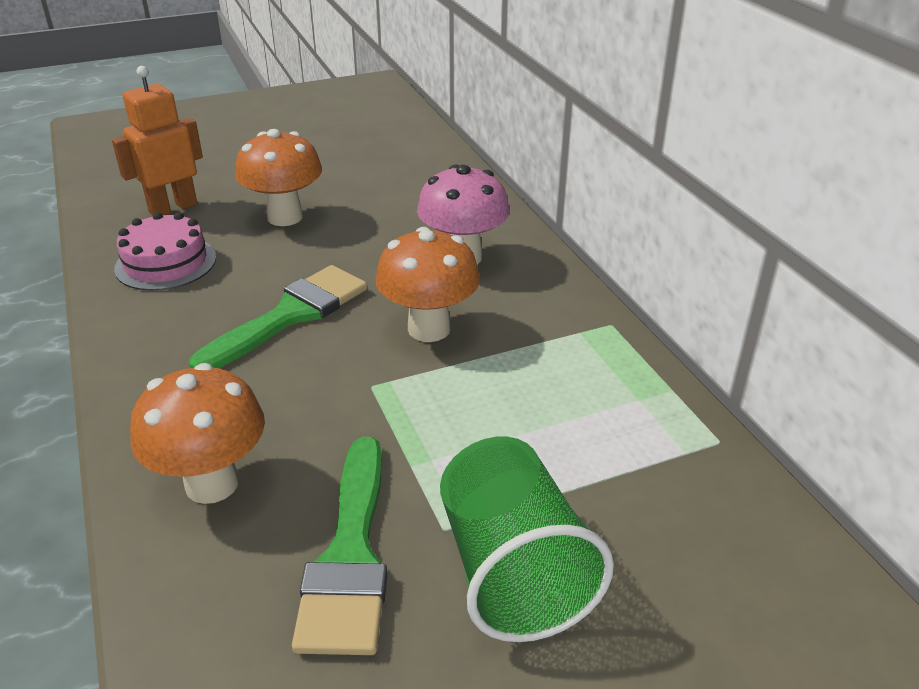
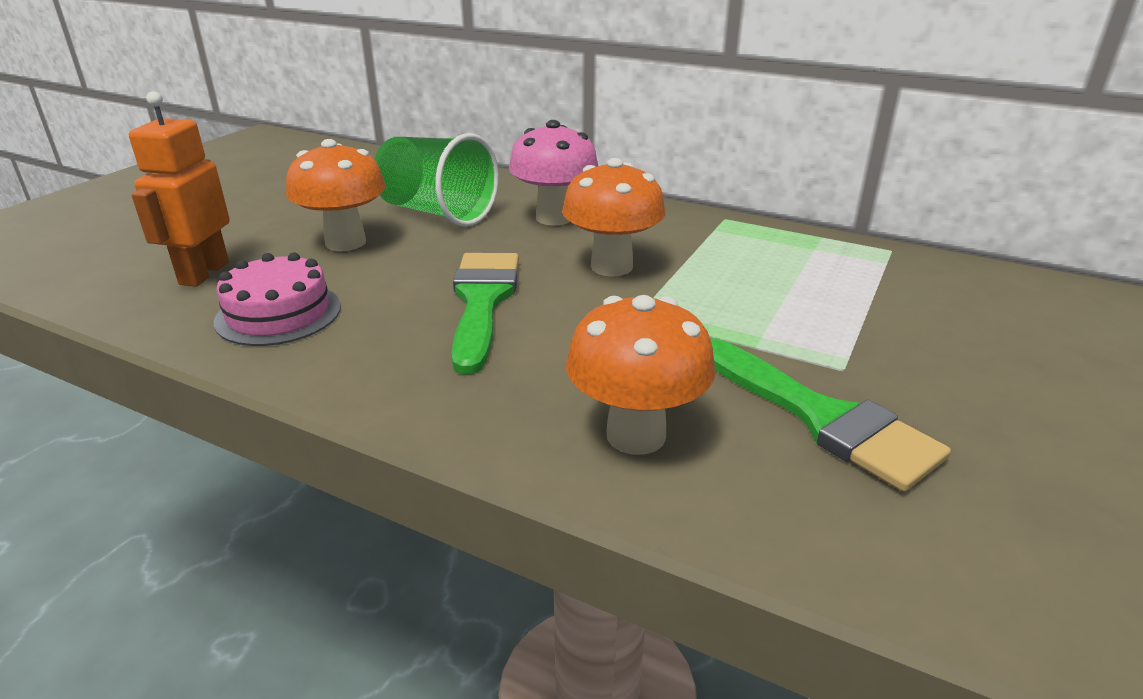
camera: 40 degrees left, 5 degrees down
(512, 571) = (922, 367): green cup -> green cup (437, 213)

